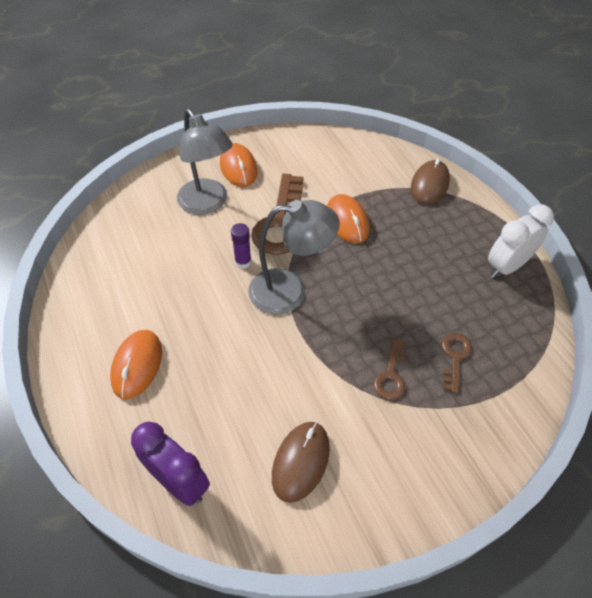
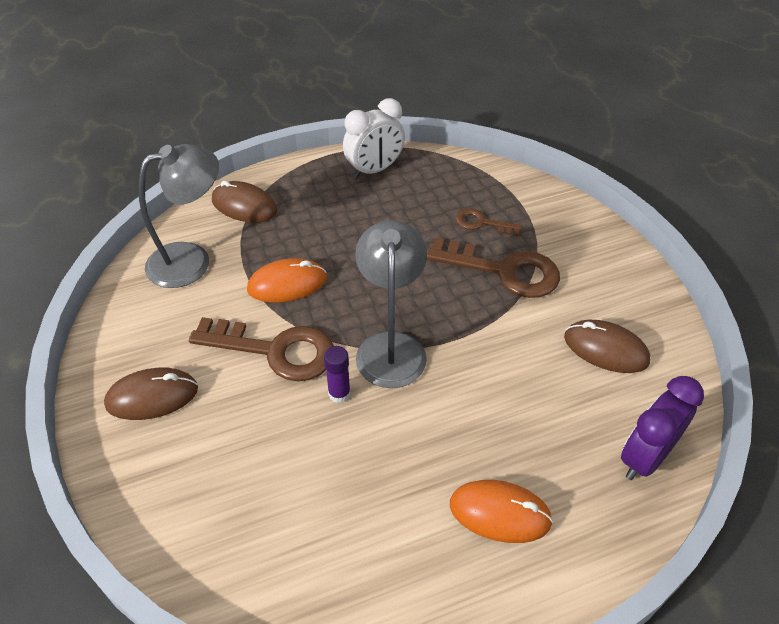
camera: 85 degrees left, 5 degrees down
(207, 204) = (220, 436): grey lamp -> grey lamp (191, 260)
(238, 167) = (152, 396): orange mouse -> brown mouse
(391, 375) = (503, 271): brown key -> brown key, size x1.91
(506, 266) = (374, 170): white clock -> white clock turned 90 degrees counterclockwise

